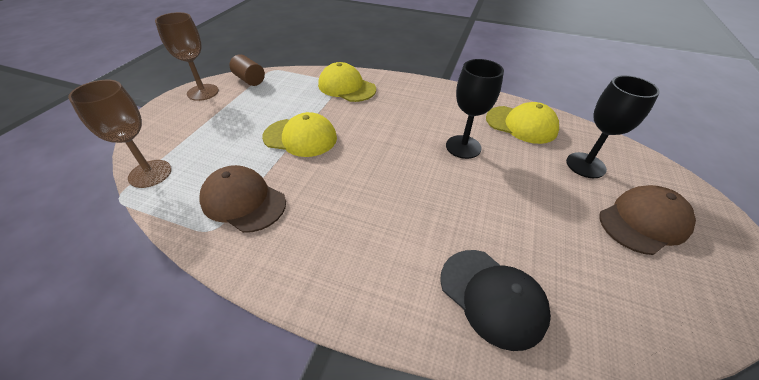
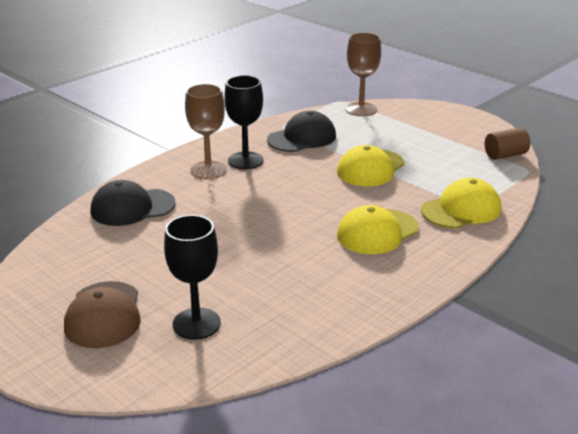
camera: 115 degrees right, 15 degrees down
(203, 92) = (485, 131): brown goblet -> brown goblet (208, 170)
(243, 201) = (302, 138): brown cap -> black cap
(463, 147) = (291, 252): black goblet -> black goblet (245, 160)
(521, 124) = (300, 312): yellow cap -> yellow cap (377, 232)

